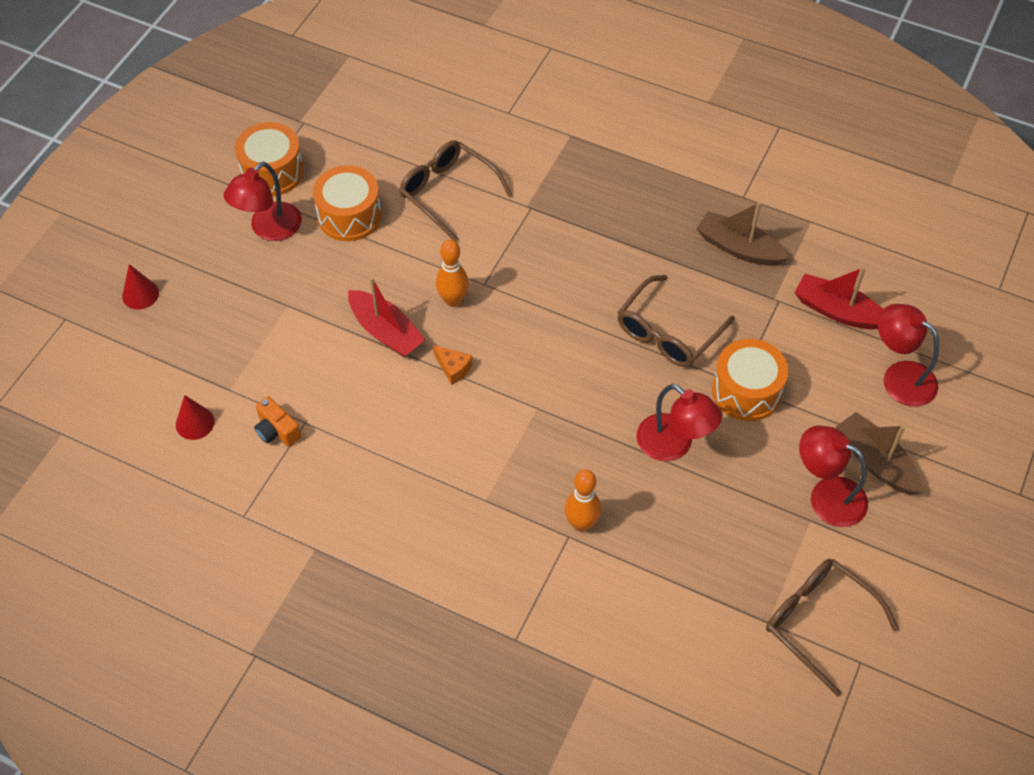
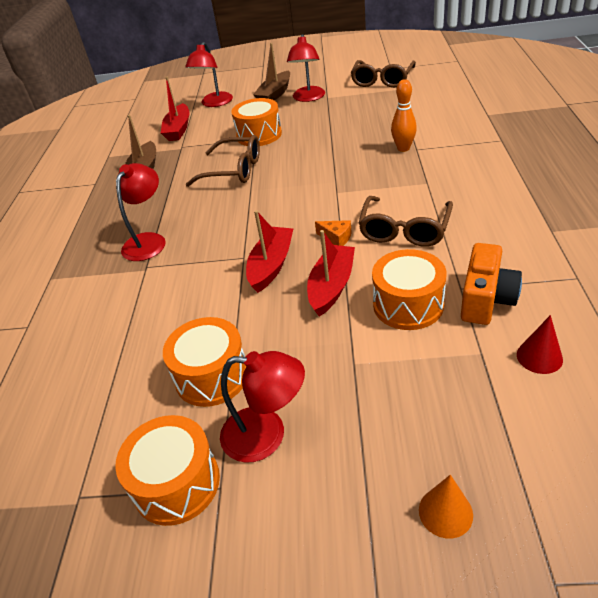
camera: 110 degrees left, 15 degrees down
(140, 294) = (445, 512): red cone -> orange cone
(277, 431) = (486, 299): orange camera -> orange camera, size x1.56
(318, 373) = (408, 304): none -> orange drum
(447, 192) = (149, 321): brown glasses -> brown glasses (404, 230)
(453, 300) = (271, 265): orange bowling pin -> red boat
(453, 368) = (336, 238): orange cheese -> orange cheese turned 105 degrees clockwise
(673, 445) = (318, 141): red lamp -> red lamp (148, 241)

